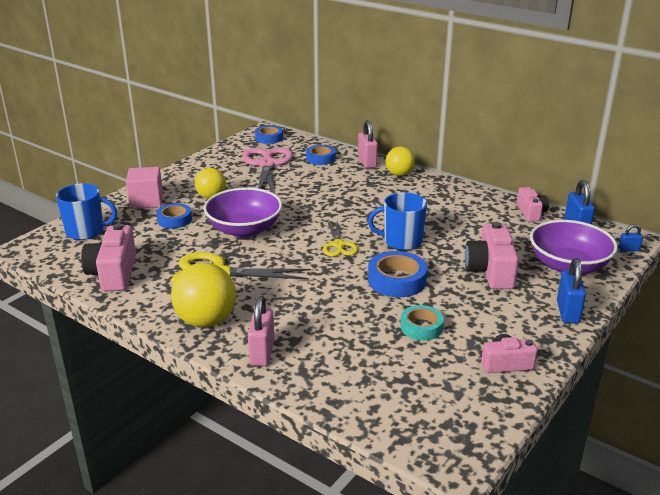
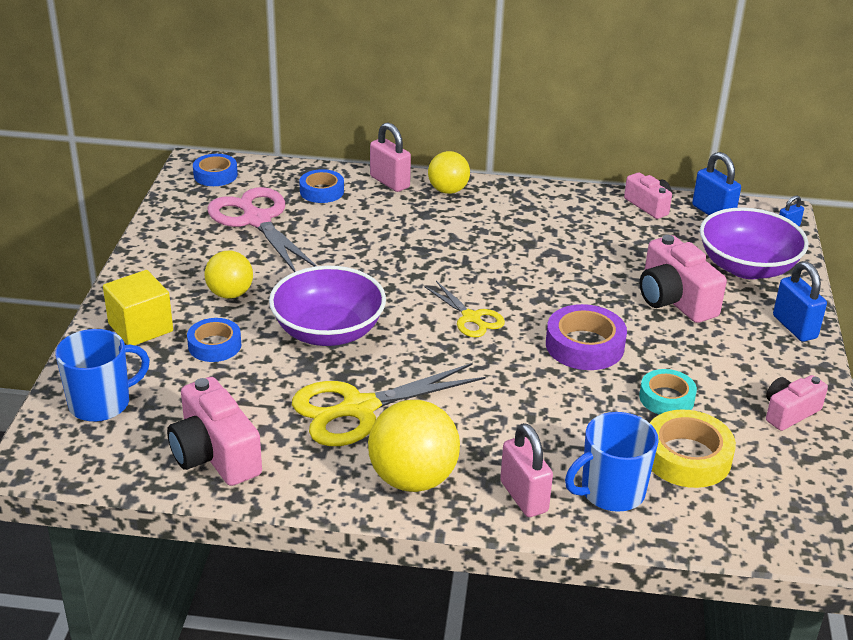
camera: 30 degrees left, 5 degrees up
(146, 201) = (140, 327): pink cube -> yellow cube
(397, 280) = (584, 345): blue tape -> purple tape
(397, 366) = (687, 457): none -> yellow tape
(401, 241) = (541, 289): blue mug -> blue mug (611, 492)

